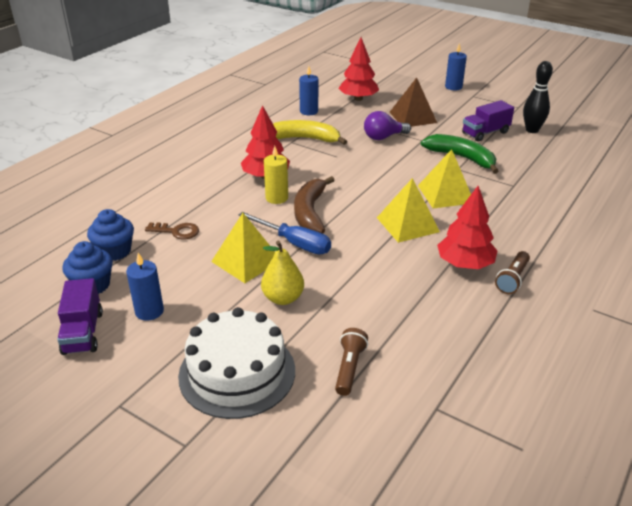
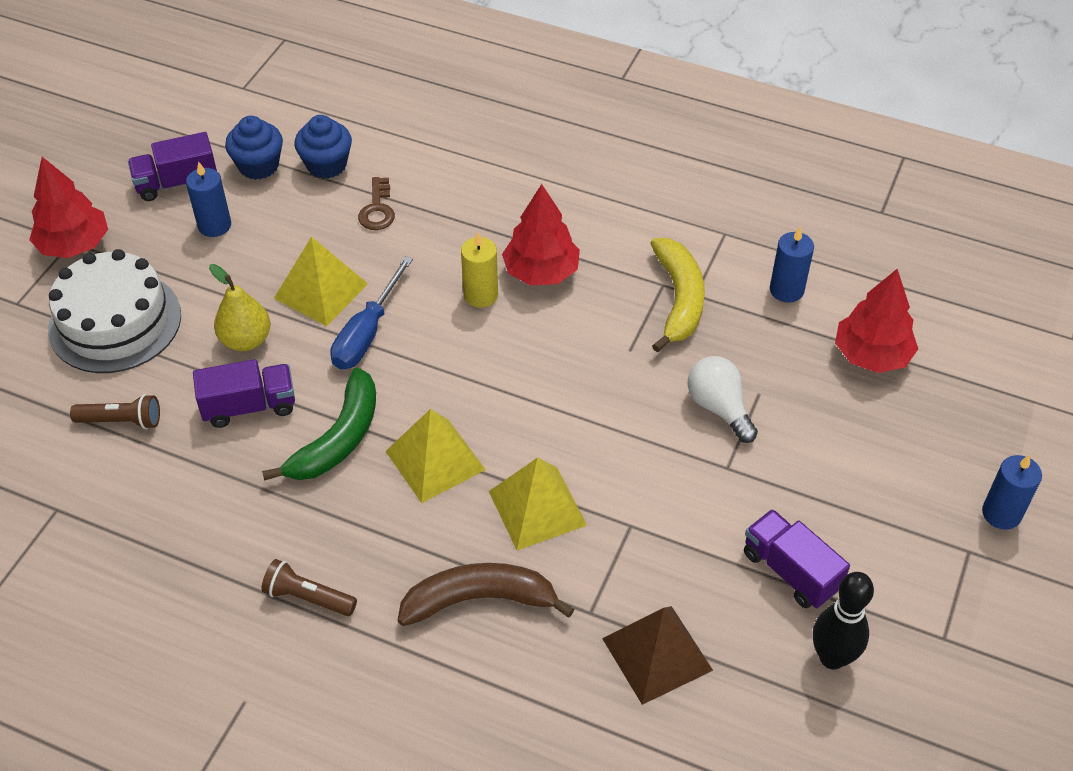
camera: 80 degrees right, 15 degrees up
(310, 212) = (448, 339): brown banana -> brown banana (479, 600)
(348, 299) = (249, 406): none -> purple truck
(383, 137) = (719, 408): purple light bulb -> white light bulb
(412, 117) = (820, 447): brown pyramid -> brown pyramid (657, 654)
(462, 158) = (673, 531): green banana -> green banana (338, 439)
(464, 264) = (339, 536): red tree -> red tree (74, 245)

